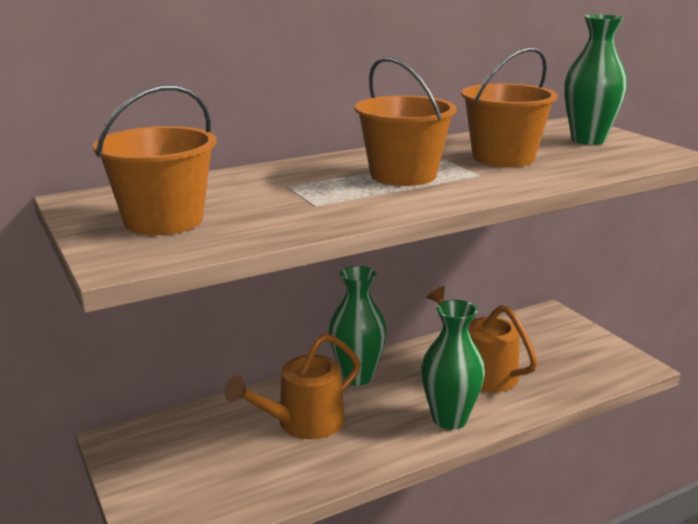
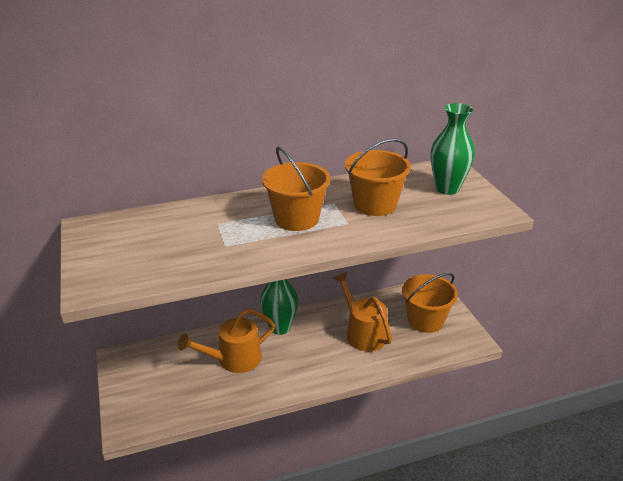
camera: 10 degrees right, 10 degrees up
(163, 220) = (128, 252): orange bucket -> orange bucket (425, 320)
(449, 419) = (327, 369): green vase -> none

